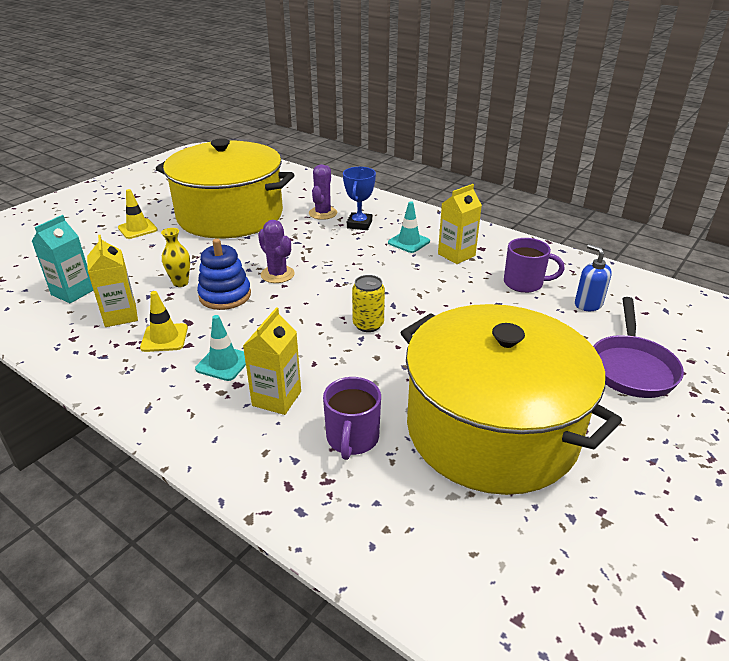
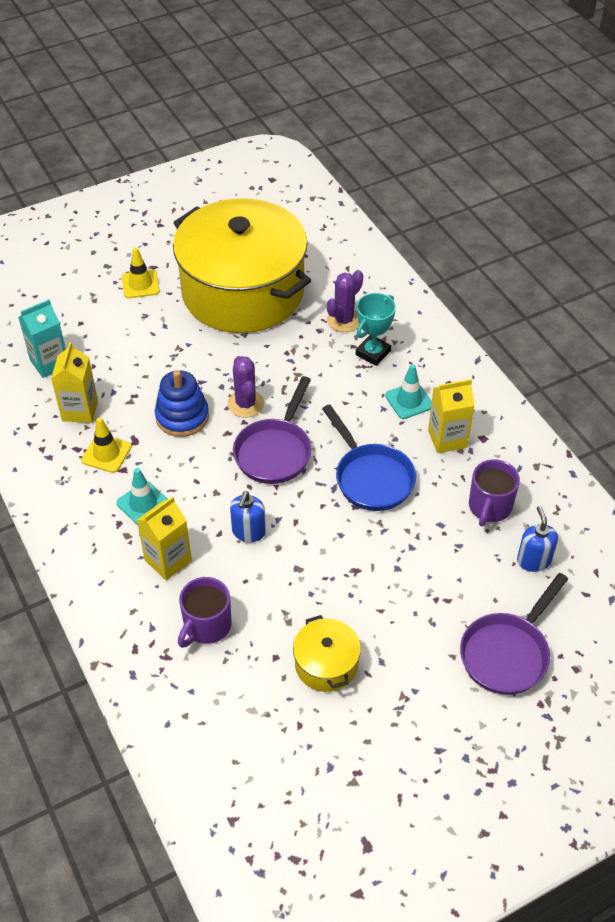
camera: 25 degrees right, 15 degrees up
(180, 283) = (149, 384): yellow vase -> none
(325, 296) = (275, 451): none -> purple pan
(341, 354) = (248, 532): none -> blue soap dispenser
(359, 224) = (373, 353): blue trophy -> turquoise trophy
(368, 325) = (294, 505): yellow can -> none
(418, 291) = (371, 477): none -> blue pan
(492, 429) = (326, 664): yellow pot -> yellow pot, size x0.40
(524, 283) = (489, 507): purple mug -> purple mug turned 75 degrees clockwise

